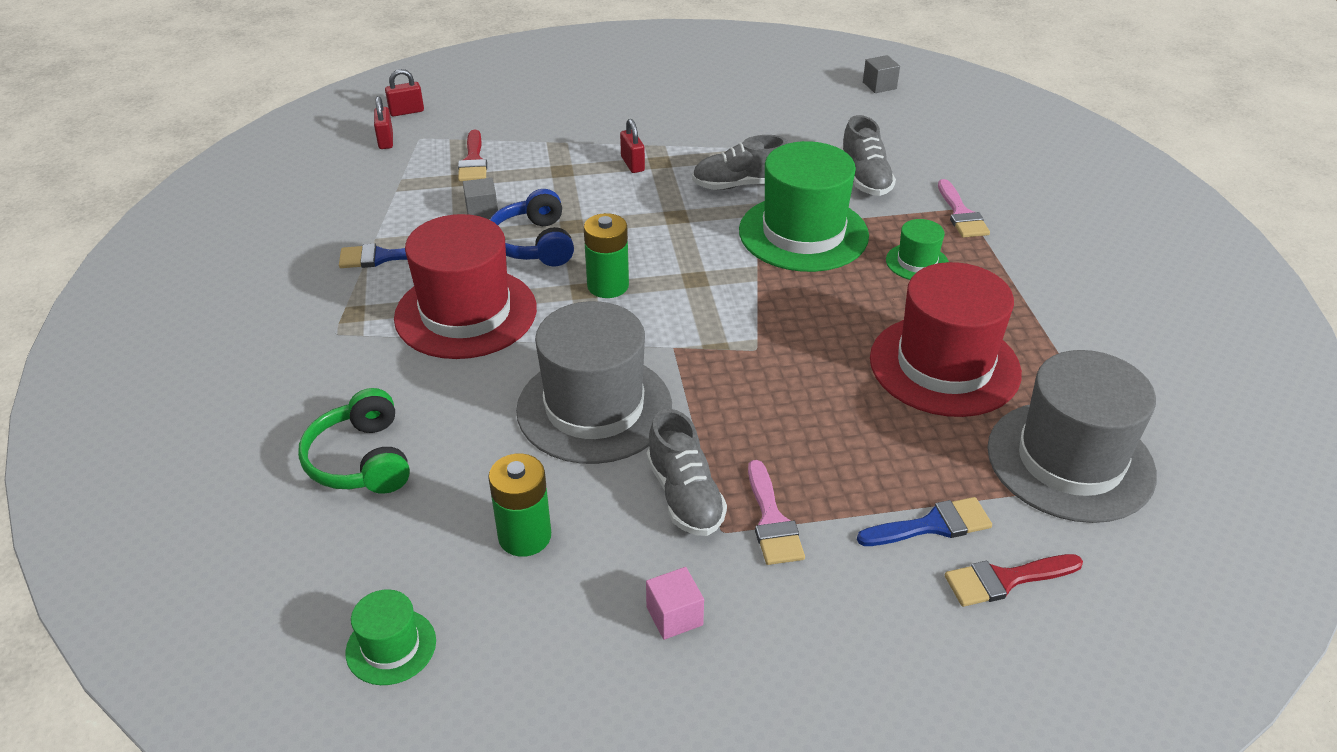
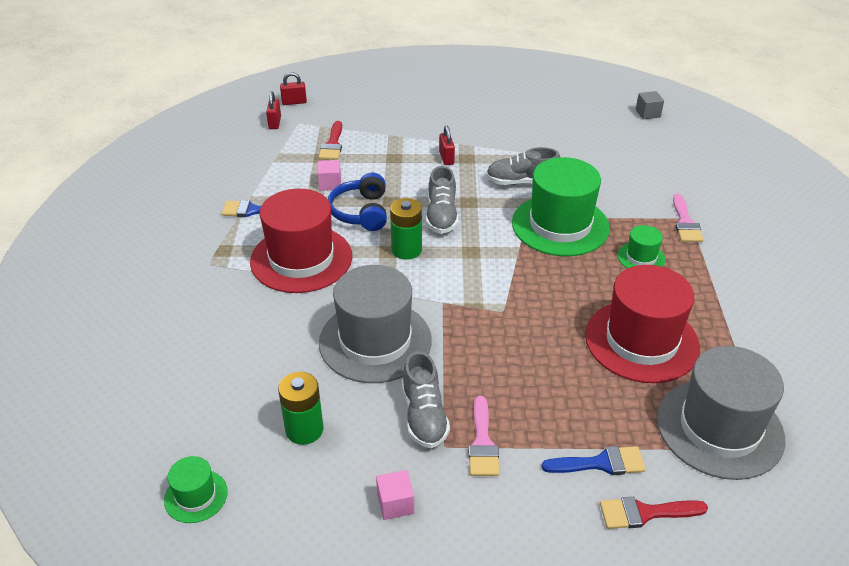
camera: 10 degrees right, 0 degrees up
(361, 460) = (205, 358): green headphones -> none
(482, 212) = (330, 184): grey cube -> pink cube
(865, 178) = (618, 186): grey shoe -> grey shoe (441, 216)

